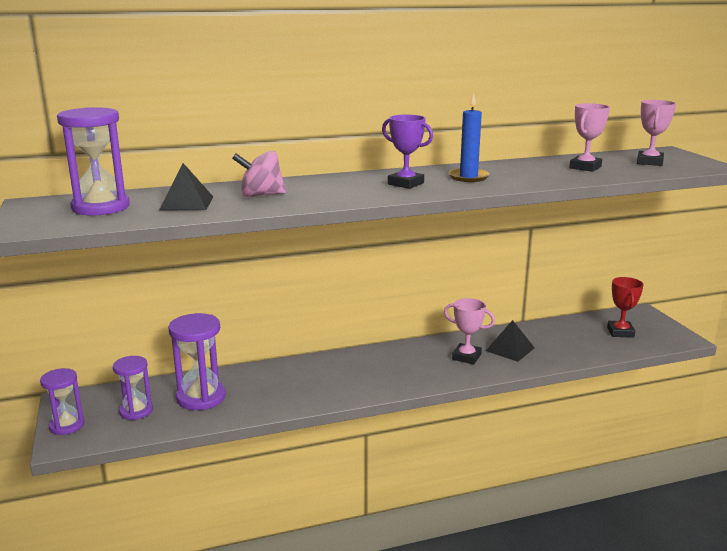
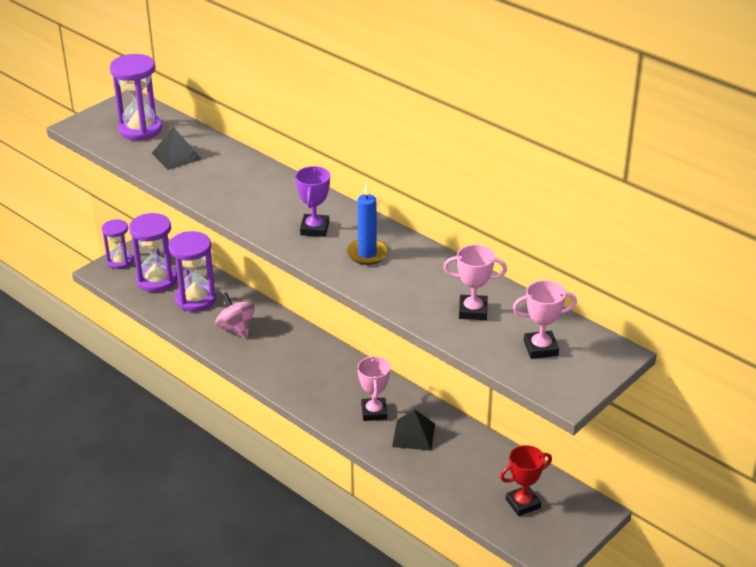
camera: 60 degrees right, 15 degrees up
(136, 411) = (157, 280): purple hourglass -> purple hourglass, size x1.55
(261, 195) = (222, 176): pink spinning top -> pink spinning top (236, 328)

